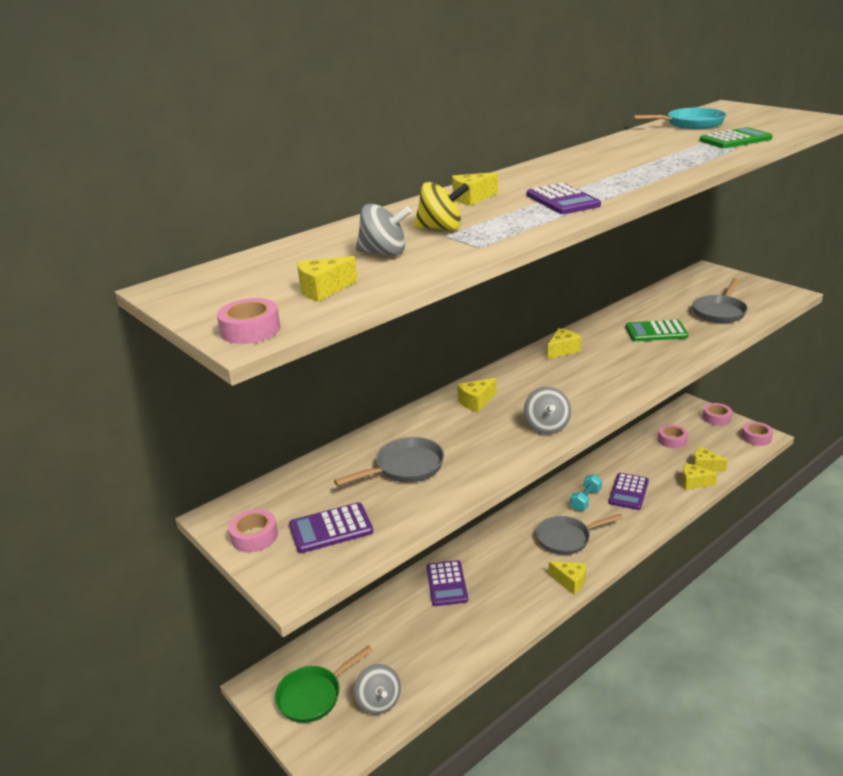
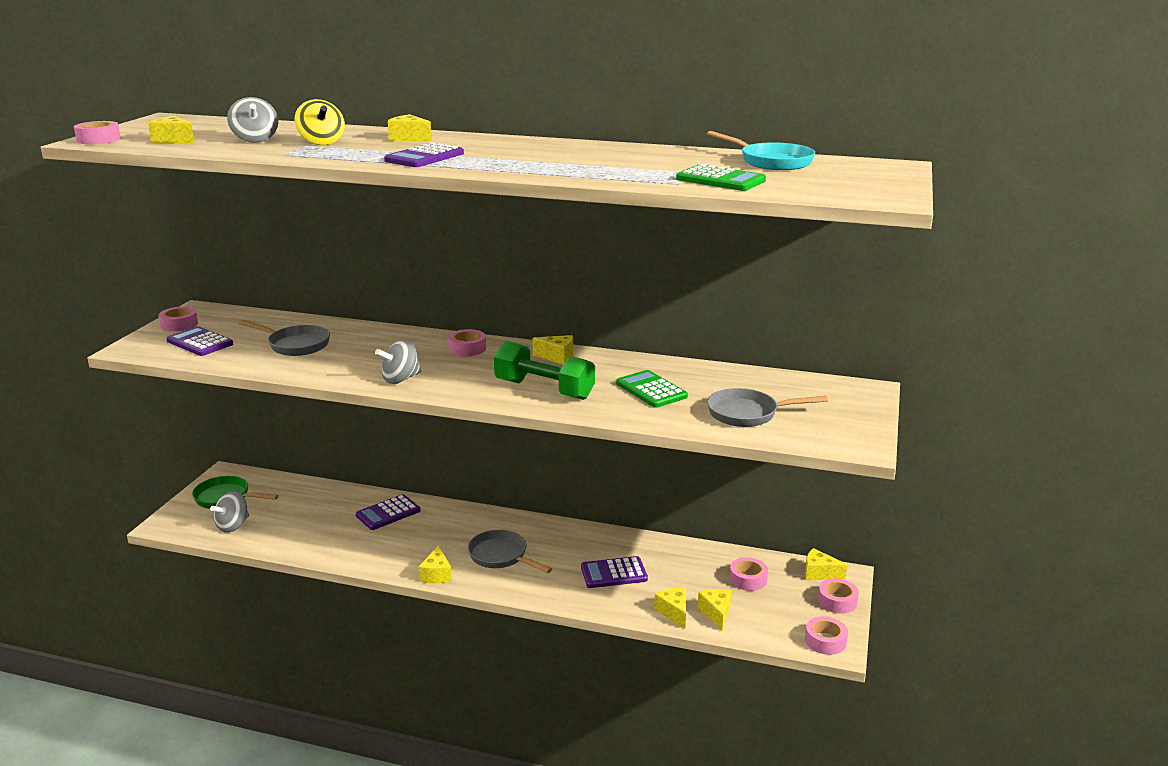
camera: 55 degrees right, 5 degrees down
(476, 402) = (421, 345): yellow cheese -> yellow cheese (819, 573)
(506, 383) = (467, 348): none -> pink tape
(585, 500) = (575, 551): turquoise dumbbell -> none
(623, 369) = (544, 390): none -> green dumbbell

